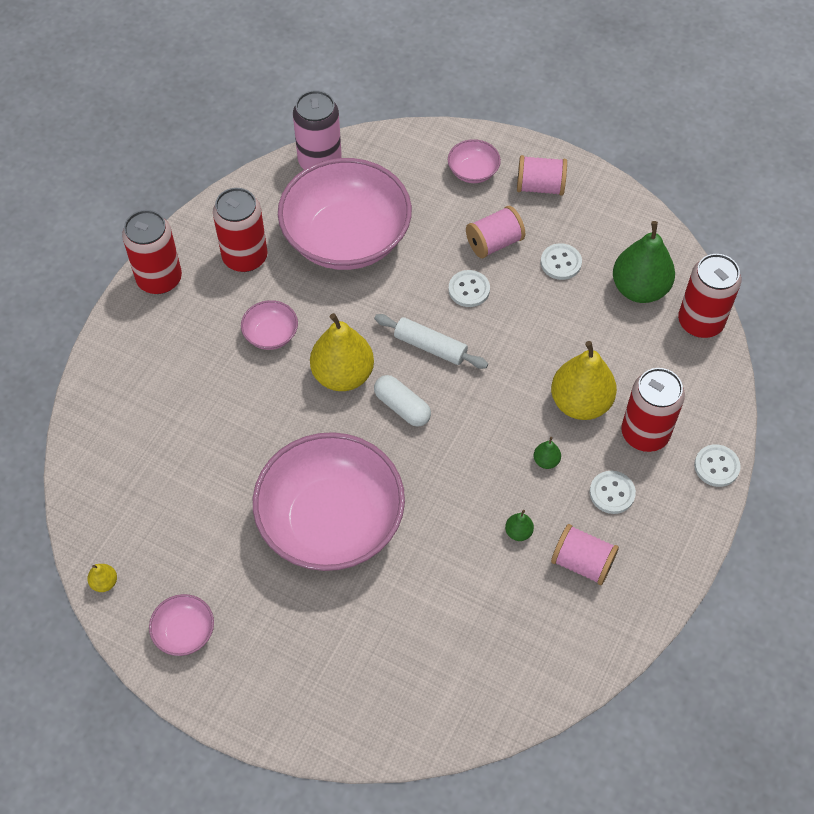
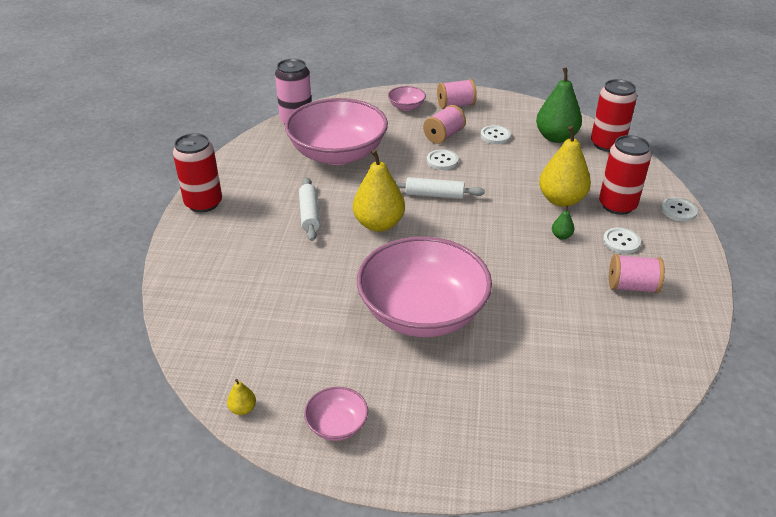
camera: 20 degrees left, 20 degrees down
(245, 257) = (266, 178): red can -> none
(271, 334) = (309, 214): pink bowl -> white rolling pin
(402, 407) = (435, 231): white capsule -> none
(518, 532) = (572, 281): green pear -> none

